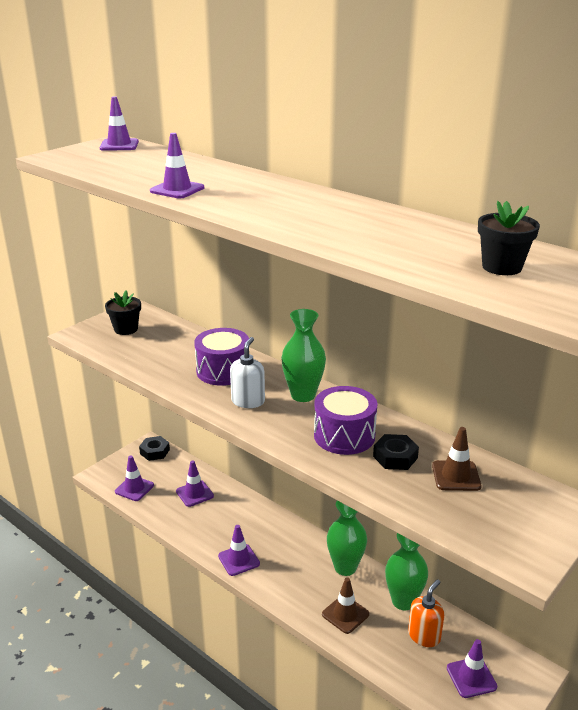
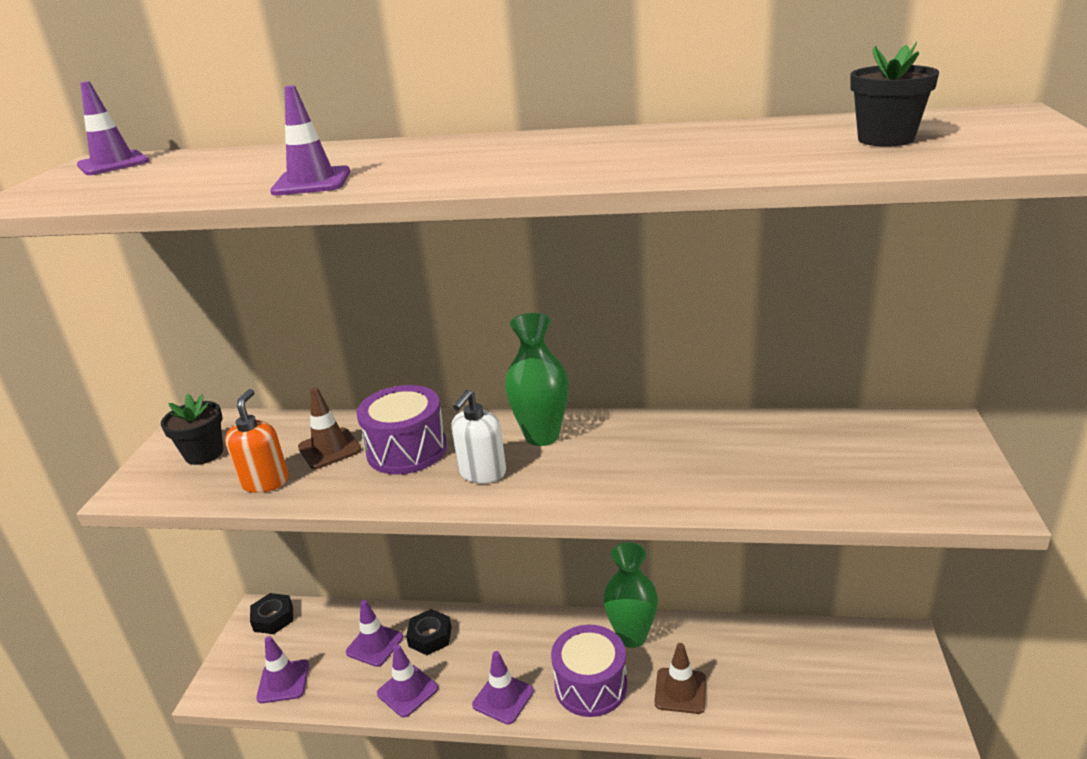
camera: 30 degrees left, 0 degrees up
(248, 401) = (482, 472): white soap dispenser -> white soap dispenser turned 135 degrees counterclockwise
(344, 436) = (644, 460): purple drum -> purple drum (590, 685)
(395, 457) = (727, 458): black nut -> black nut (430, 636)
(403, 601) = (724, 639): green vase -> none
(424, 636) = (778, 665): orange soap dispenser -> orange soap dispenser (265, 481)
(456, 476) = (810, 448): brown traffic cone -> brown traffic cone (329, 448)
(471, 677) = (861, 682): purple traffic cone -> purple traffic cone (407, 691)

